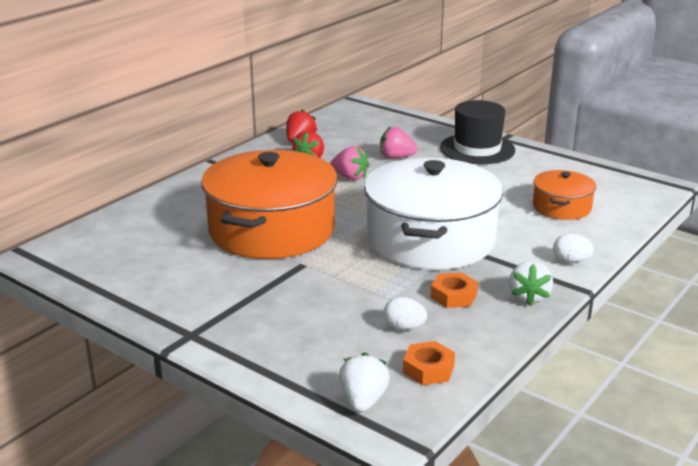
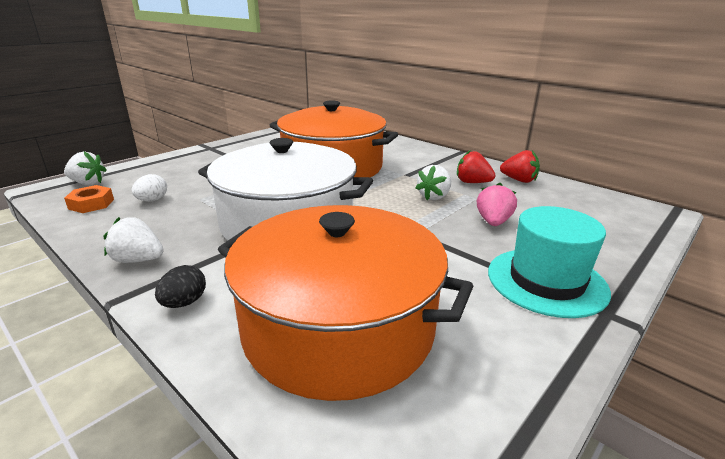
camera: 95 degrees right, 0 degrees up
(350, 177) = (434, 197): pink strawberry -> white strawberry
(453, 296) = (178, 223): orange nut -> none
(477, 149) = (546, 281): black hat -> turquoise hat
(561, 207) = (338, 327): orange pot -> orange pot, size x2.07
(570, 261) = (184, 303): white egg -> black egg

